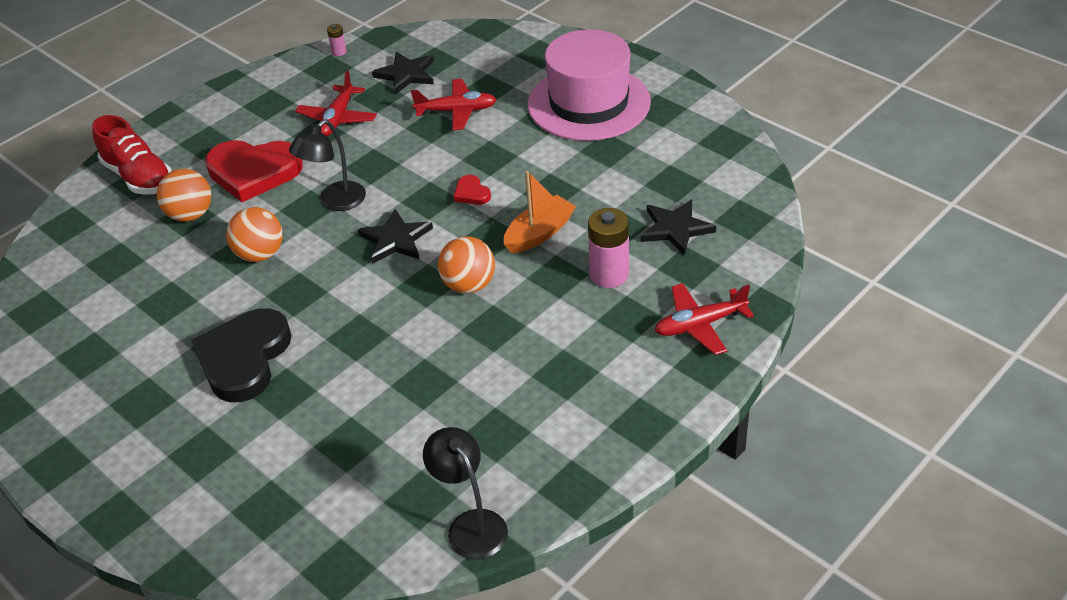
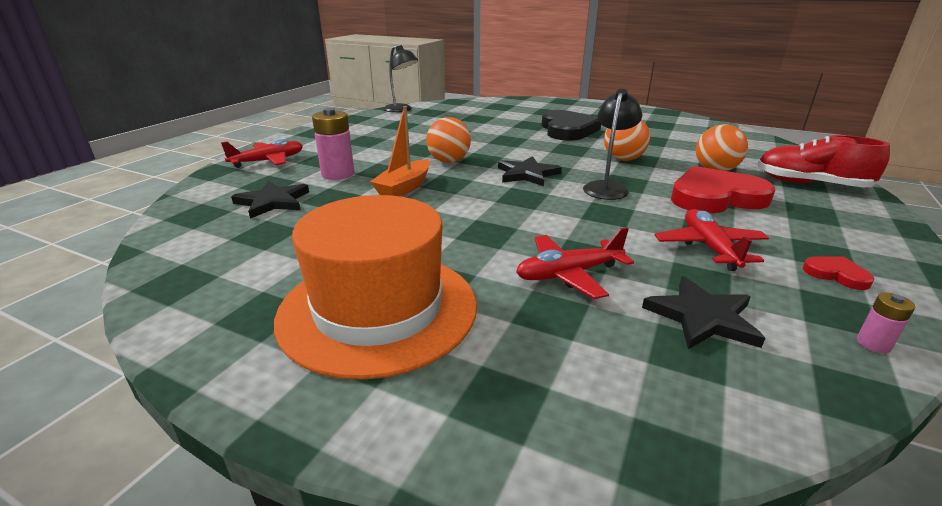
camera: 160 degrees right, 15 degrees down
(471, 193) = (485, 204): red heart -> red heart (836, 274)
(589, 103) = (378, 309): pink hat -> orange hat

